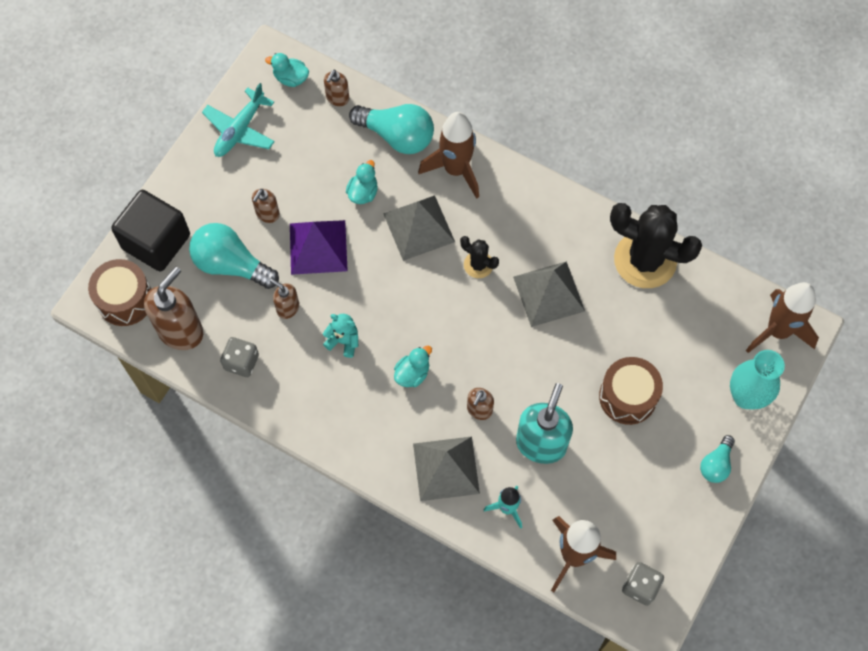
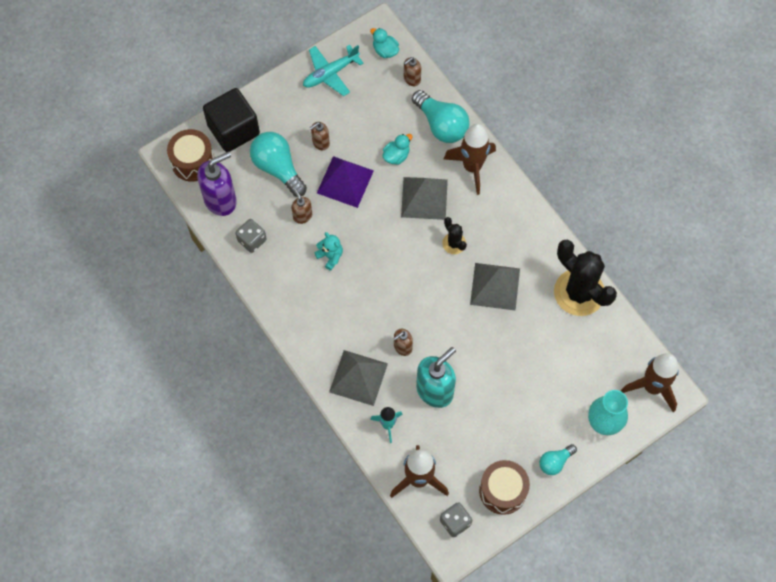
camera: 25 degrees right, 0 degrees up
(181, 331) = (220, 200): brown soap dispenser -> purple soap dispenser
(412, 373) = (367, 300): turquoise duck -> none
(627, 396) = (515, 385): brown drum -> brown drum (502, 491)

